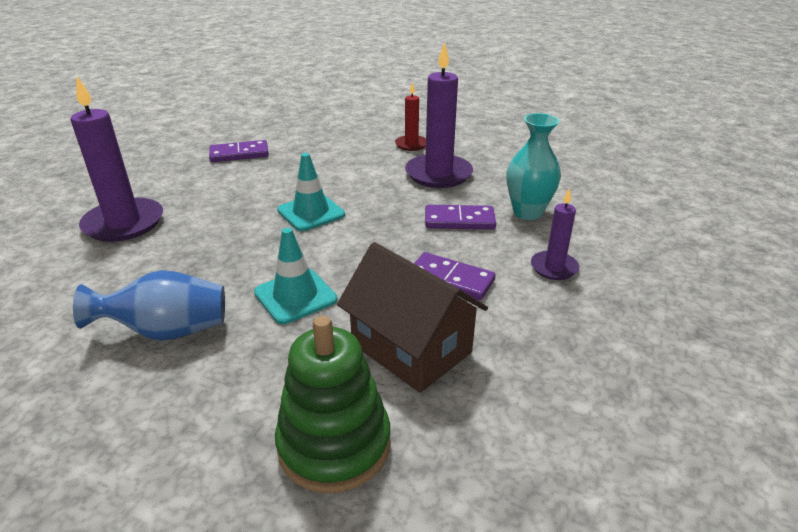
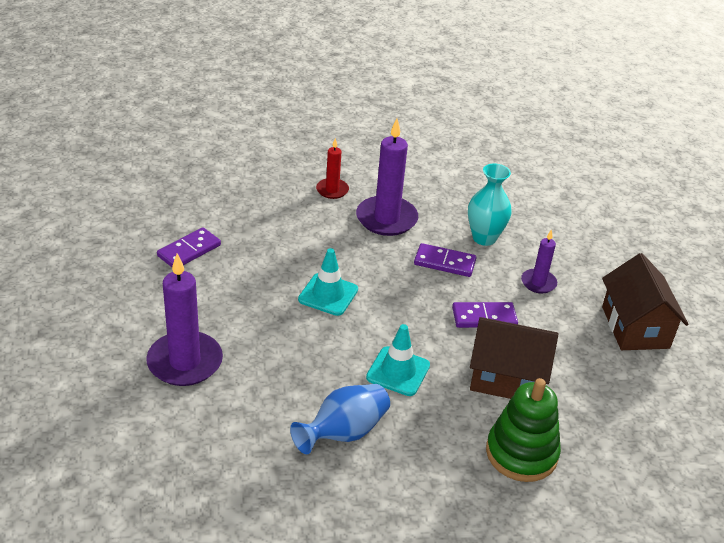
camera: 35 degrees left, 5 degrees up
(459, 220) = (444, 263): purple domino -> purple domino turned 45 degrees clockwise
(653, 355) = (635, 327): none -> brown house

